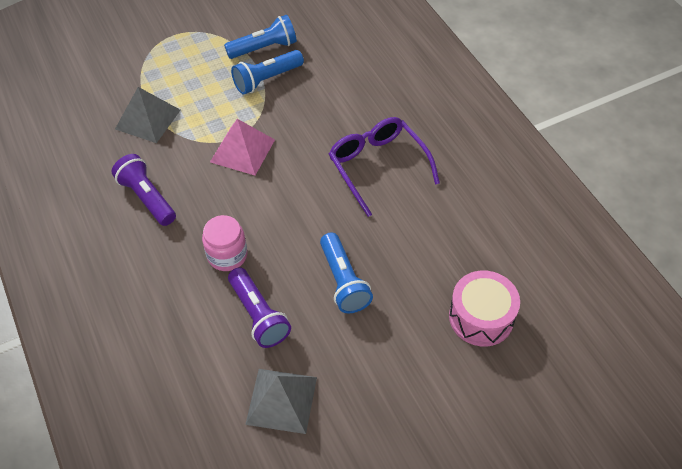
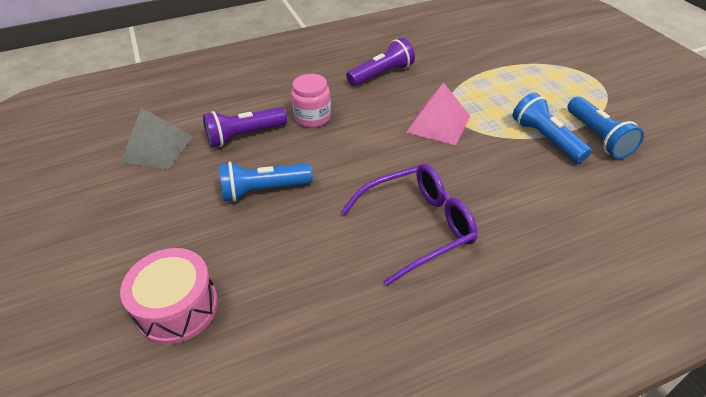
camera: 95 degrees right, 10 degrees down
(147, 119) = (474, 70): grey pyramid -> none

